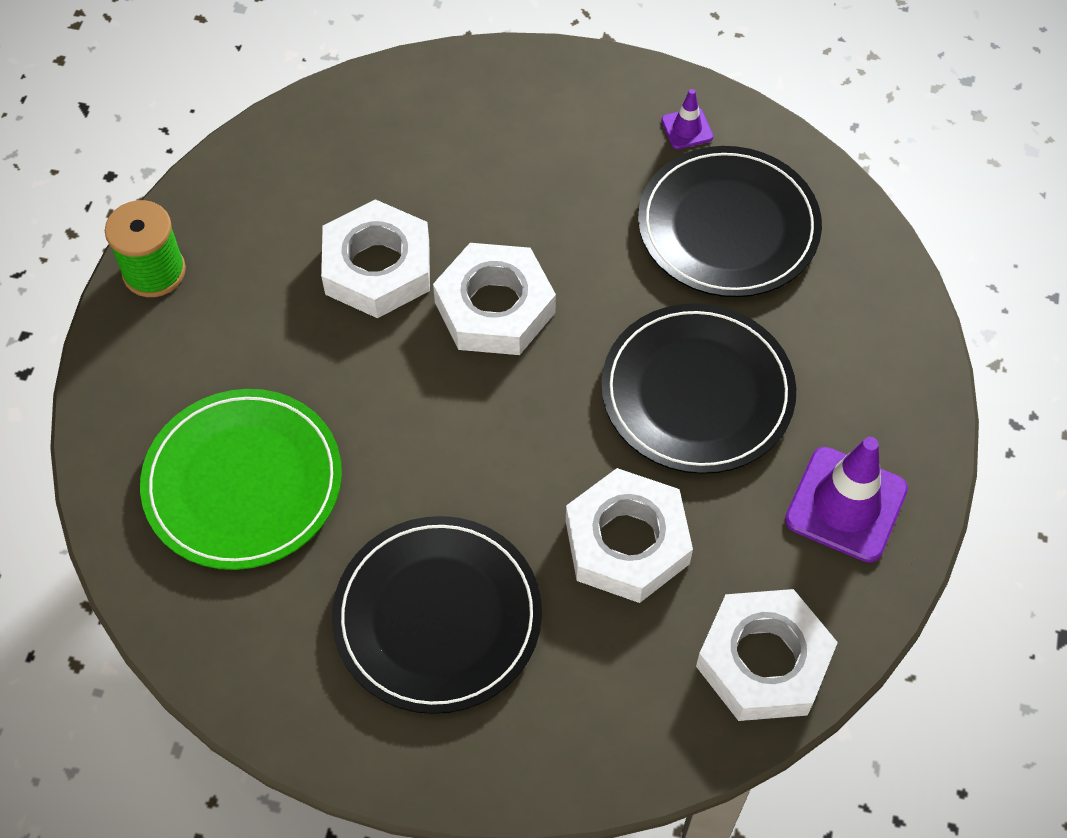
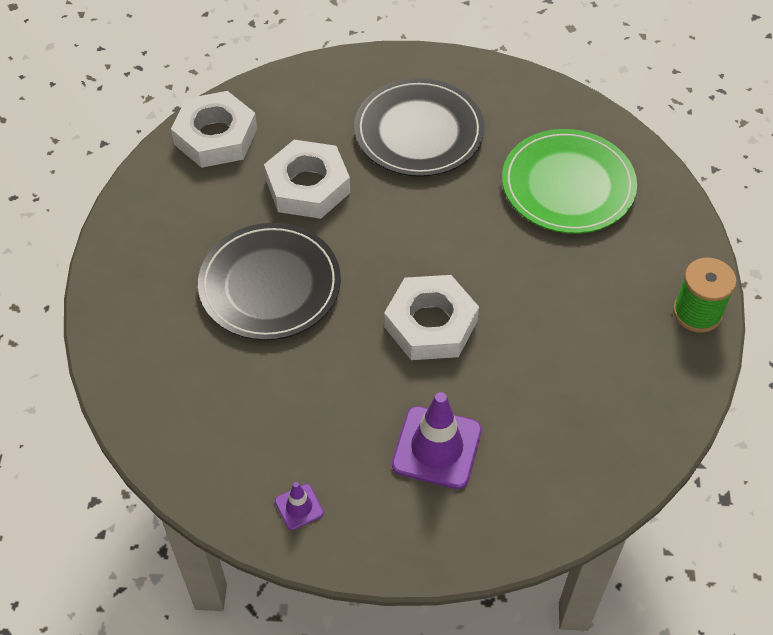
camera: 170 degrees right, 5 degrees down
(377, 267) = (529, 341): white nut -> none
(728, 226) = (255, 418): black plate -> none
(846, 504) = (162, 227): purple traffic cone -> purple traffic cone (437, 447)

